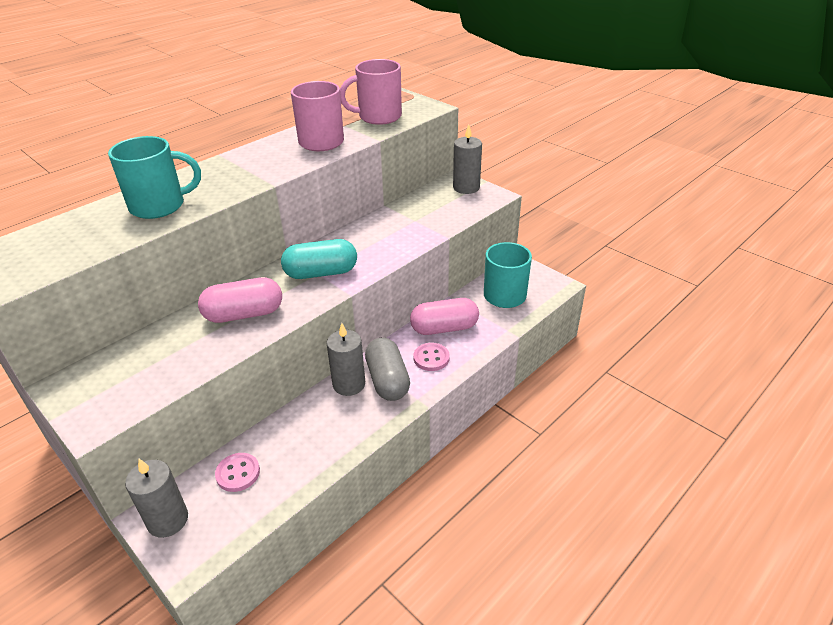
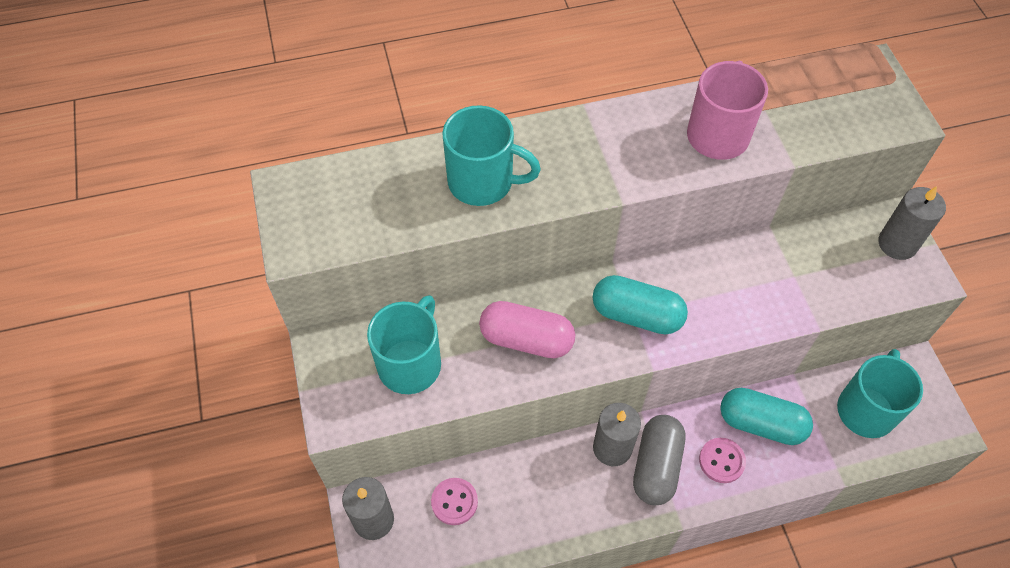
camera: 30 degrees right, 20 degrees up
(151, 363) = (410, 363): none -> turquoise mug
(378, 117) = (819, 111): pink mug -> none
(444, 328) = (761, 424): pink capsule -> turquoise capsule

